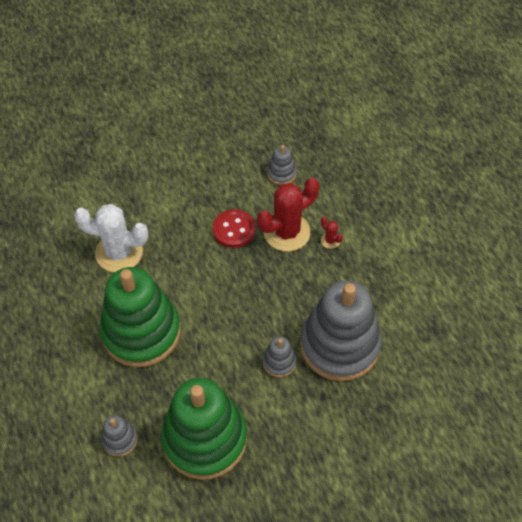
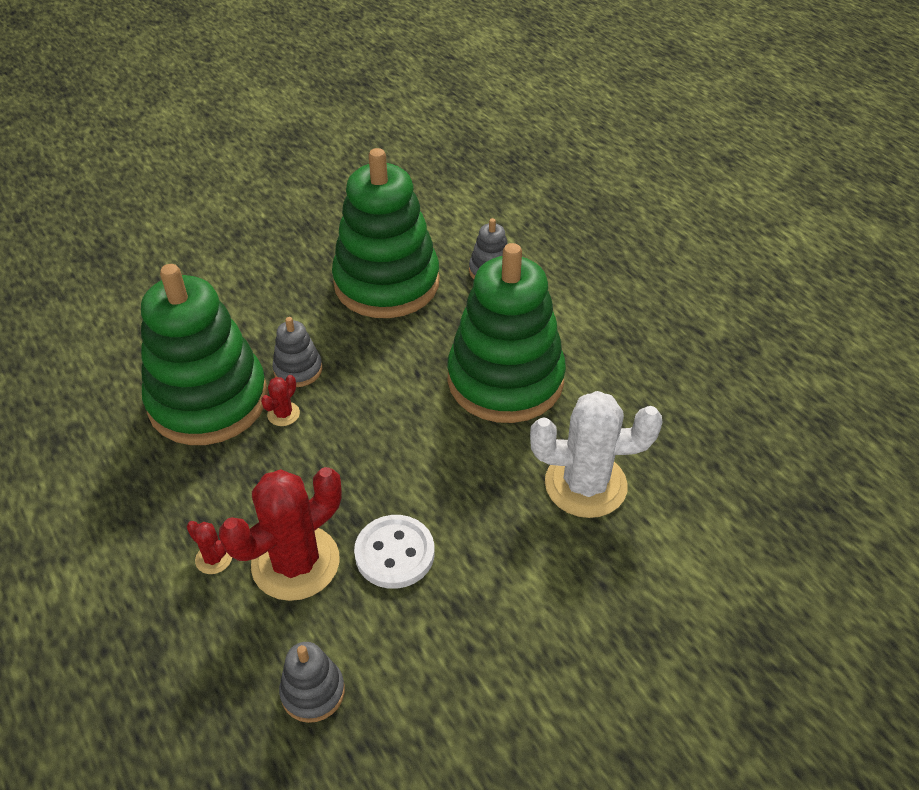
camera: 170 degrees right, 10 degrees down
(234, 230) = (394, 553): red button -> white button
(290, 327) = (283, 414): none -> red cactus
(339, 345) = (208, 400): grey stacking toy -> green stacking toy

